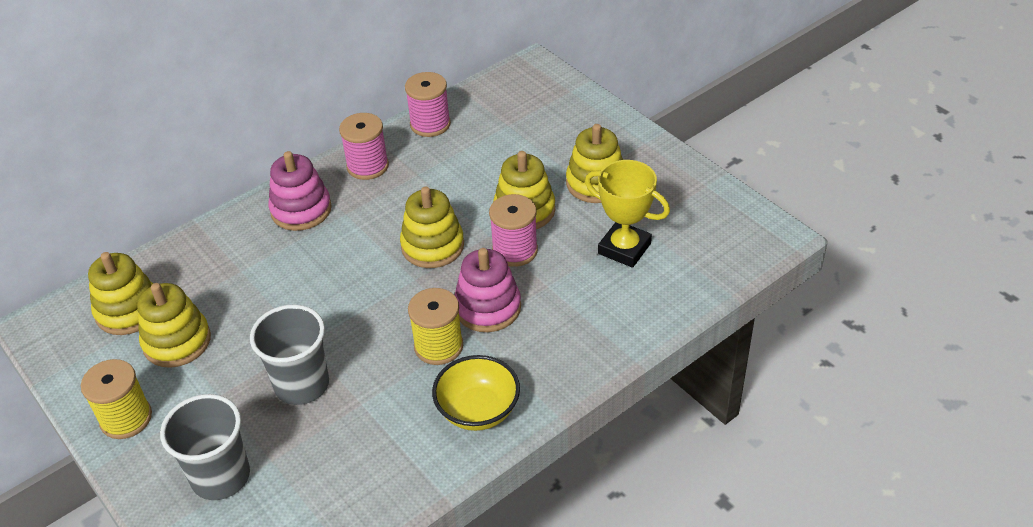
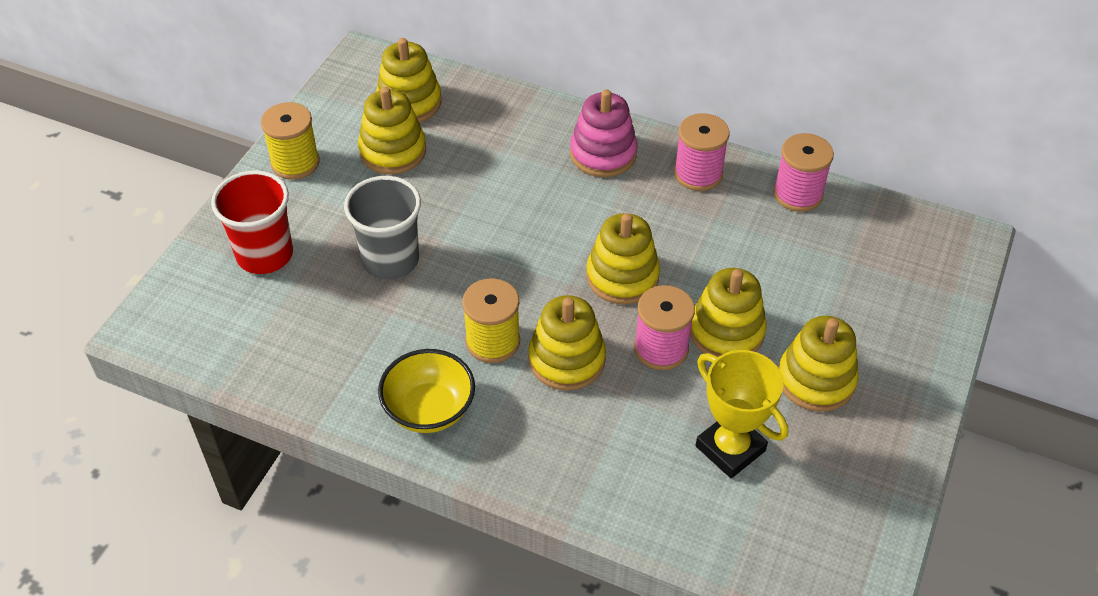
camera: 60 degrees right, 5 degrees up
(221, 477) = (265, 255): grey cup -> red cup
(487, 307) = (566, 359): pink stacking toy -> yellow stacking toy
(624, 248) = (730, 448): yellow trophy -> yellow trophy turned 45 degrees counterclockwise

